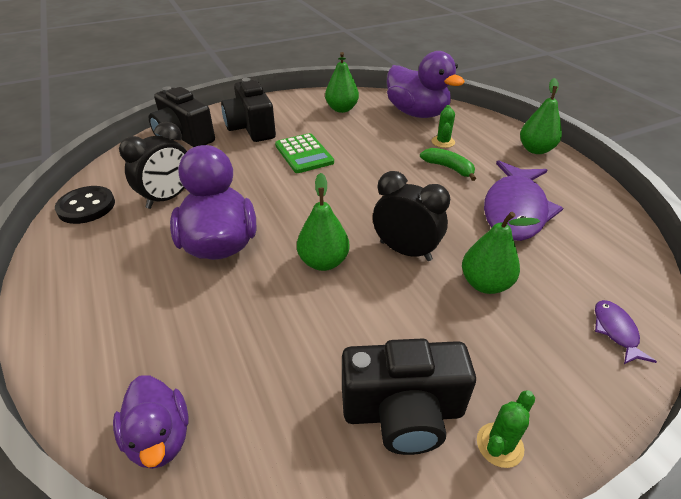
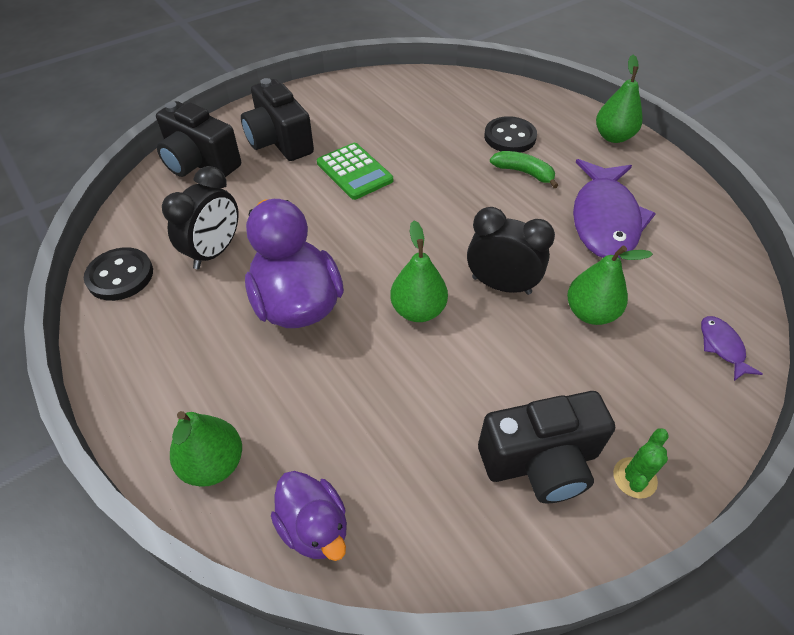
camera: 10 degrees left, 10 degrees up
(341, 109) = (380, 101): green pear -> green pear (213, 464)
(417, 113) = (471, 99): purple duck -> none
(443, 142) = (510, 137): green cactus -> black button

